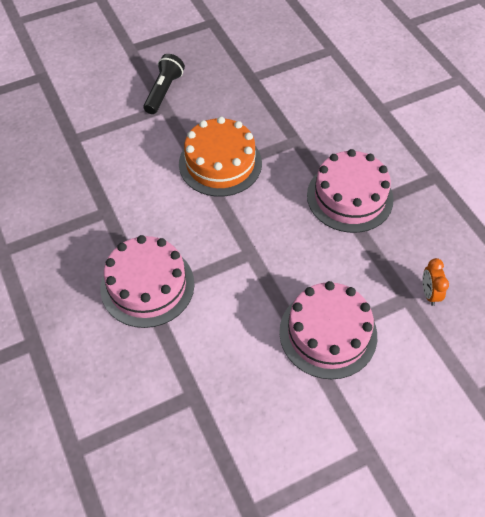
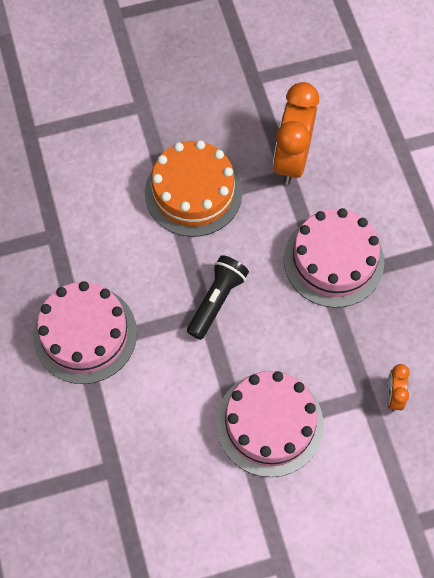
camera: 10 degrees right, 10 degrees up
(163, 91) = (145, 83): black flashlight -> black flashlight (216, 300)
(296, 129) = (292, 159): none -> orange clock

